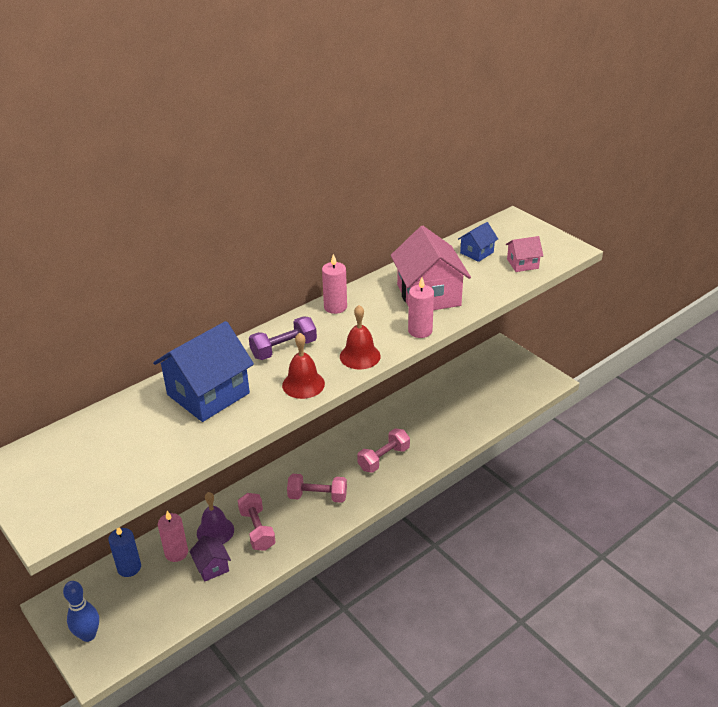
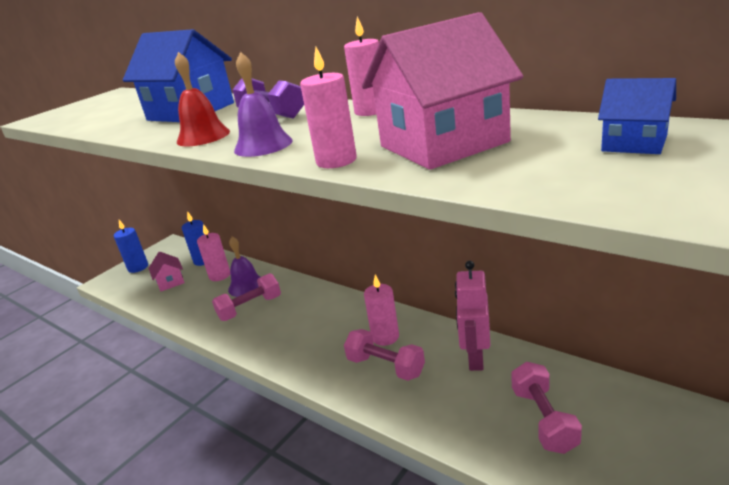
camera: 80 degrees right, 10 degrees down
(88, 635) = (138, 267): blue bowling pin -> blue candle
(212, 567) = (202, 298): purple house -> none
(317, 496) = (304, 332): pink dumbbell -> pink dumbbell (544, 420)
(351, 453) = (385, 337): none -> pink candle
(360, 356) = (263, 145): red bell -> purple bell
(398, 417) = (475, 358): none -> pink robot
(522, 264) = (656, 187): pink house -> pink house (170, 282)

